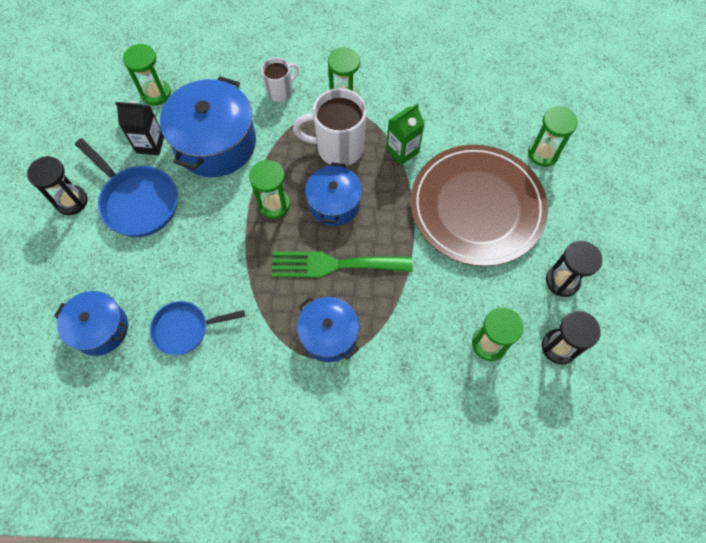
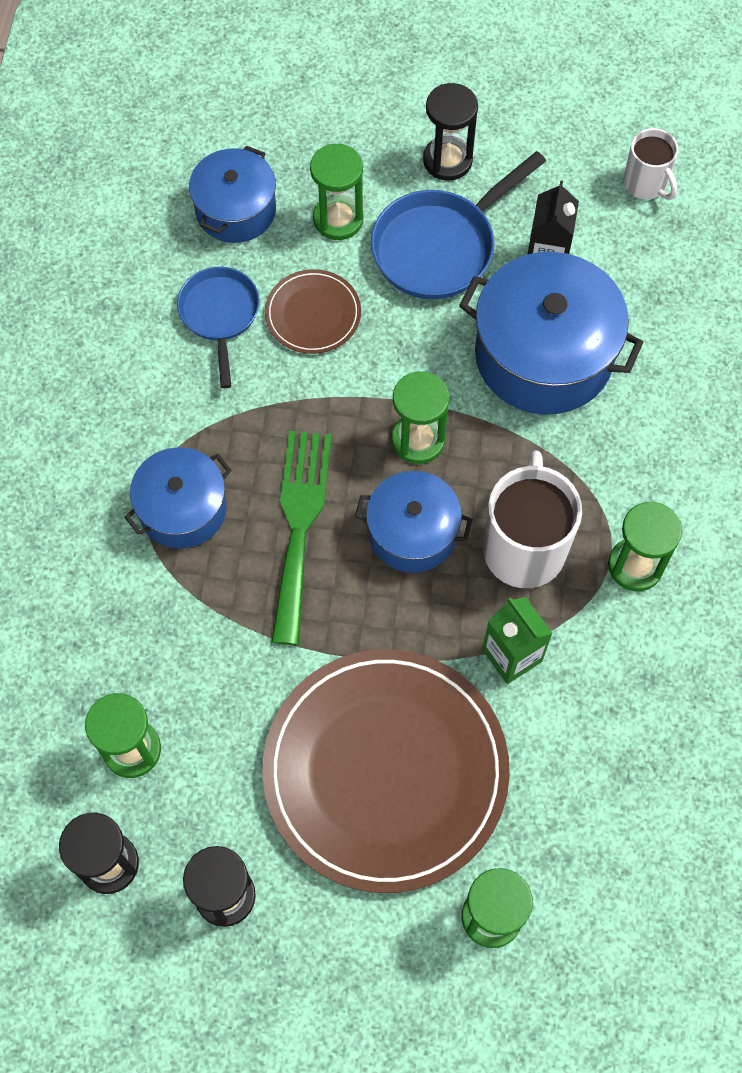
camera: 95 degrees right, 0 degrees up
(156, 93) = (649, 265): green hourglass -> green hourglass (338, 219)
(185, 271) = (313, 314): none -> brown plate
(280, 91) = (650, 459): white mug -> white mug (646, 184)

